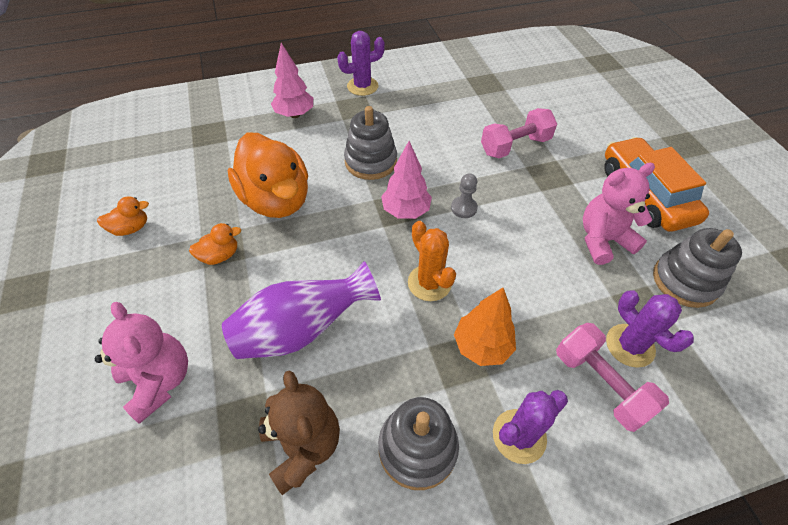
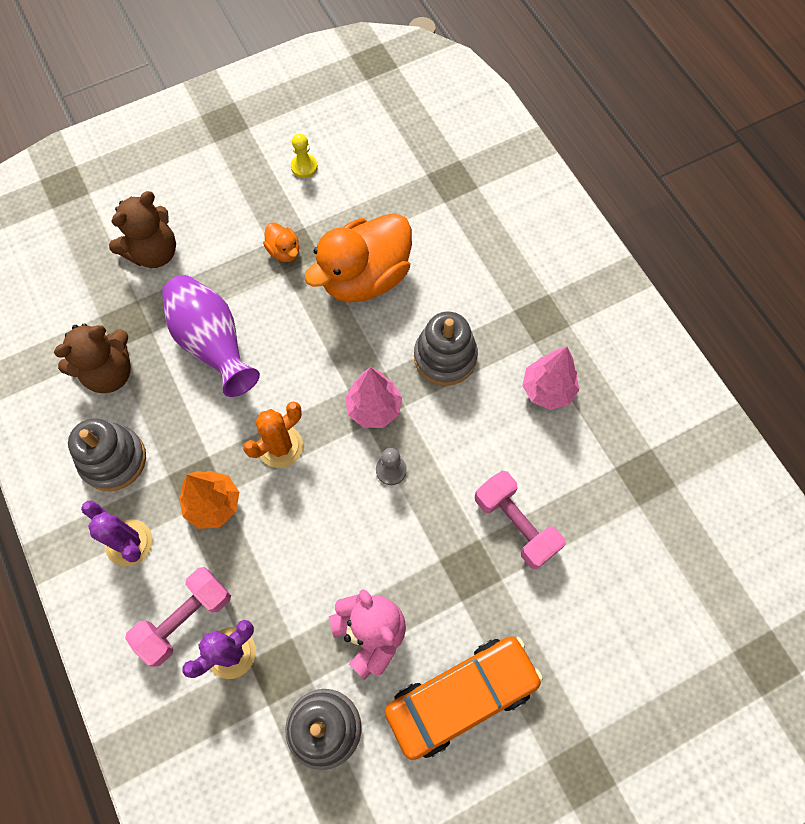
camera: 80 degrees right, 15 degrees up
(131, 228) = (304, 167): orange duck -> yellow pawn
(159, 381) = (154, 252): pink teddy bear -> brown teddy bear
(295, 114) = (508, 256): pink tree -> pink tree (547, 390)
(362, 86) = (587, 318): purple cactus -> none

